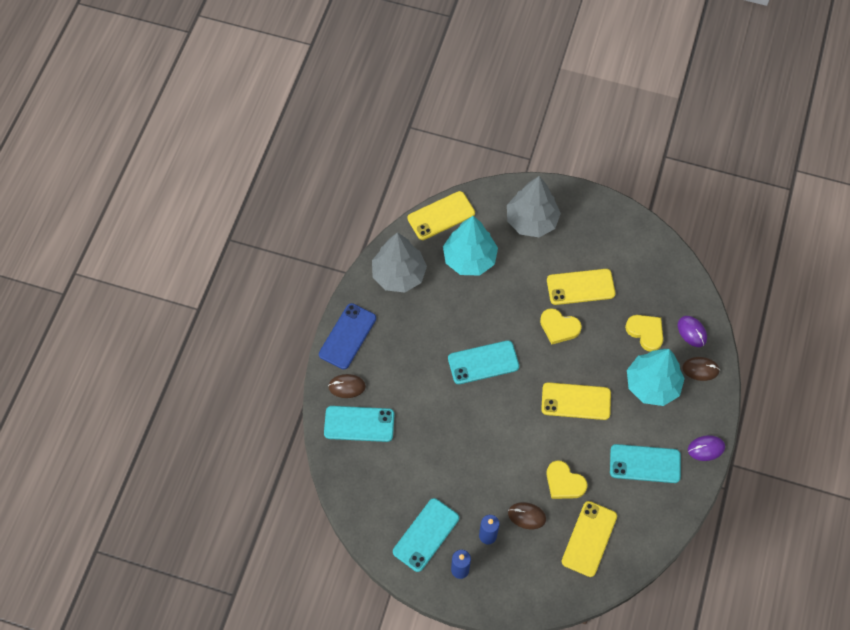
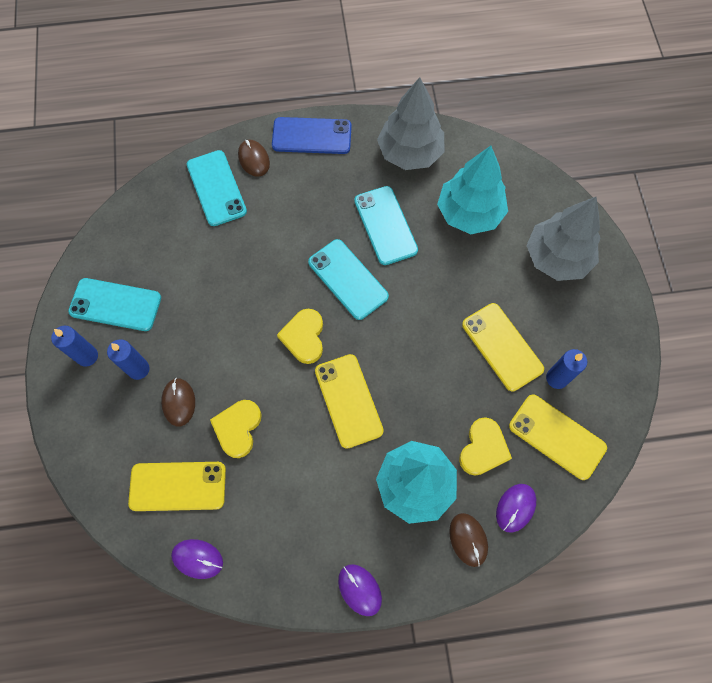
camera: 65 degrees right, 5 degrees up
(441, 216) = (505, 163): yellow phone -> yellow phone (557, 436)
(559, 327) = (435, 343): yellow heart -> yellow heart (304, 337)
(617, 265) = (556, 378): none -> blue candle
(645, 464) = (303, 517): turquoise phone -> turquoise phone (385, 225)
(645, 543) = (197, 559): none -> purple mouse

